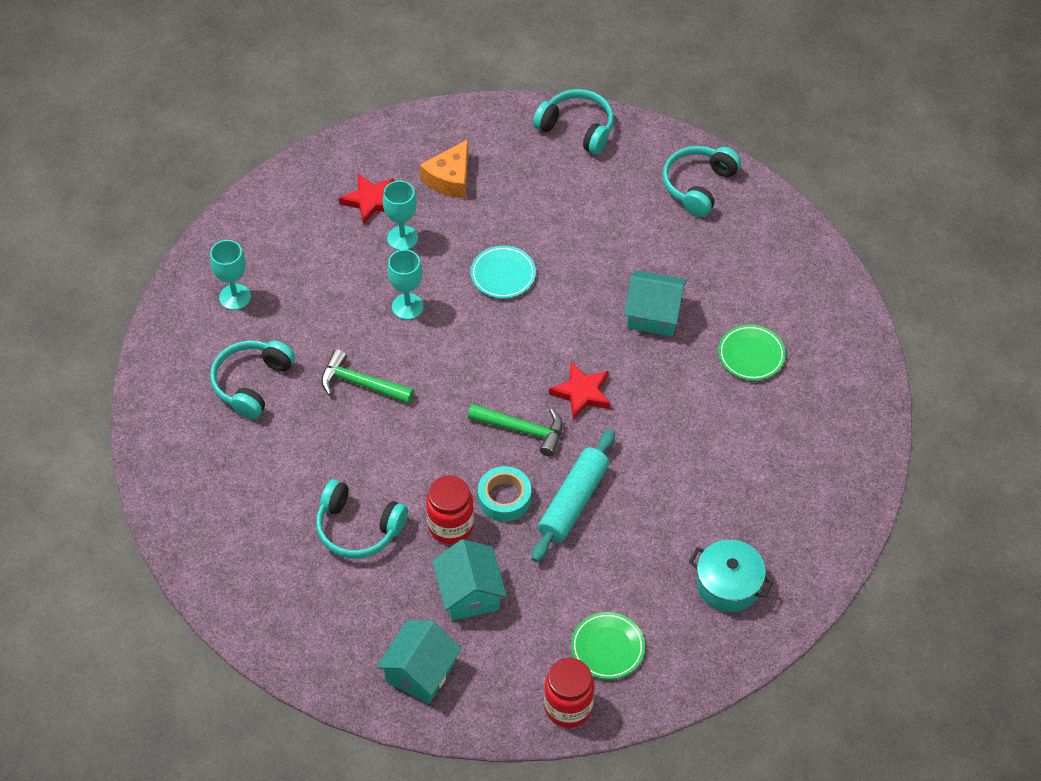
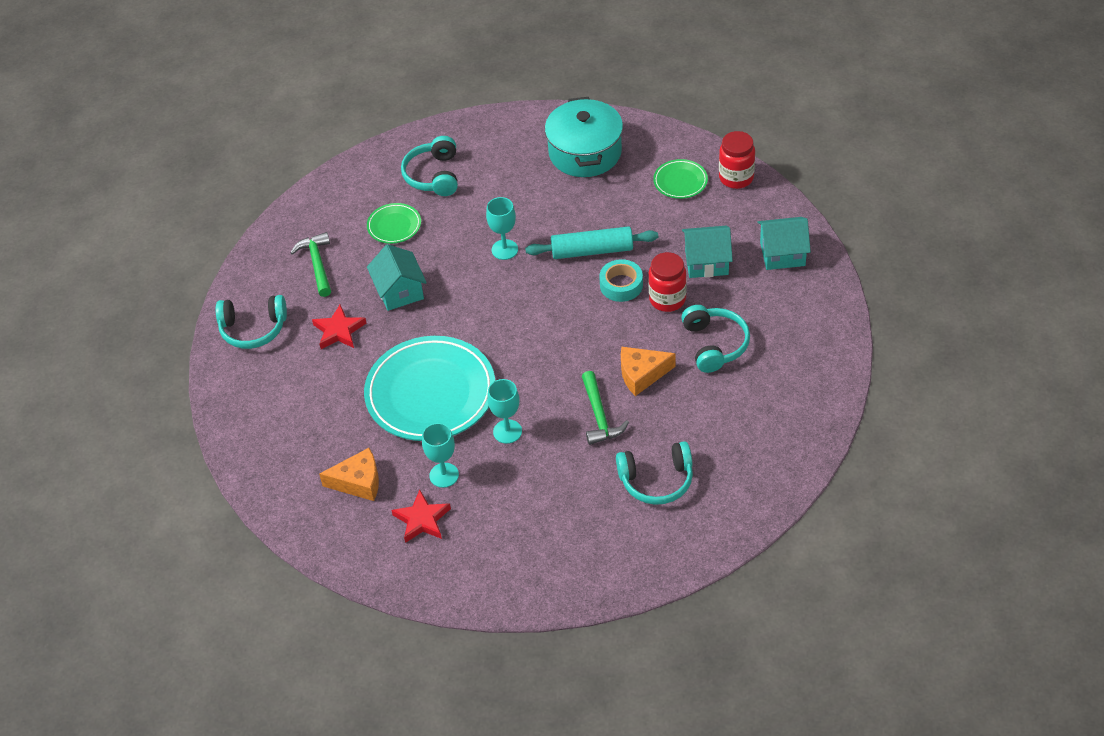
camera: 120 degrees left, 5 degrees down
(235, 297) = (589, 545): turquoise goblet -> turquoise goblet (504, 249)
(378, 445) = (642, 374): none -> orange cheese
(469, 593) = (706, 262): turquoise house -> turquoise house turned 45 degrees clockwise
(503, 274) = (430, 393): turquoise plate -> turquoise plate, size x2.21
(522, 430) = (559, 306): green hammer -> green hammer (317, 264)
(577, 128) = (243, 432): turquoise headphones -> turquoise headphones (434, 175)
(582, 393) = (501, 292): red star -> red star (339, 331)
(728, 584) = (585, 152): turquoise pot -> turquoise pot, size x1.54

